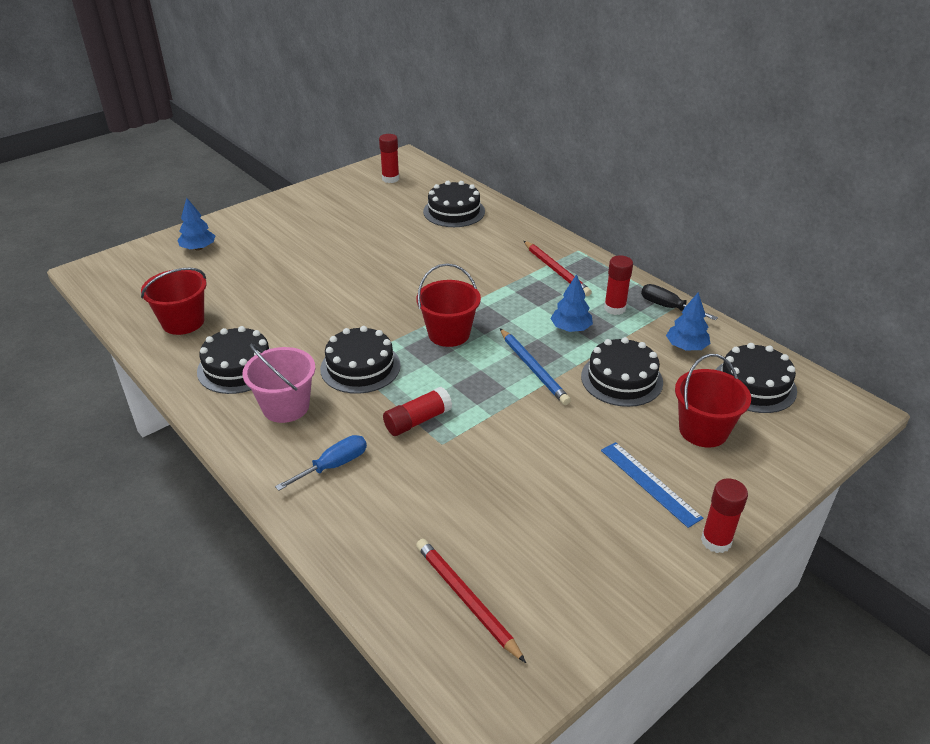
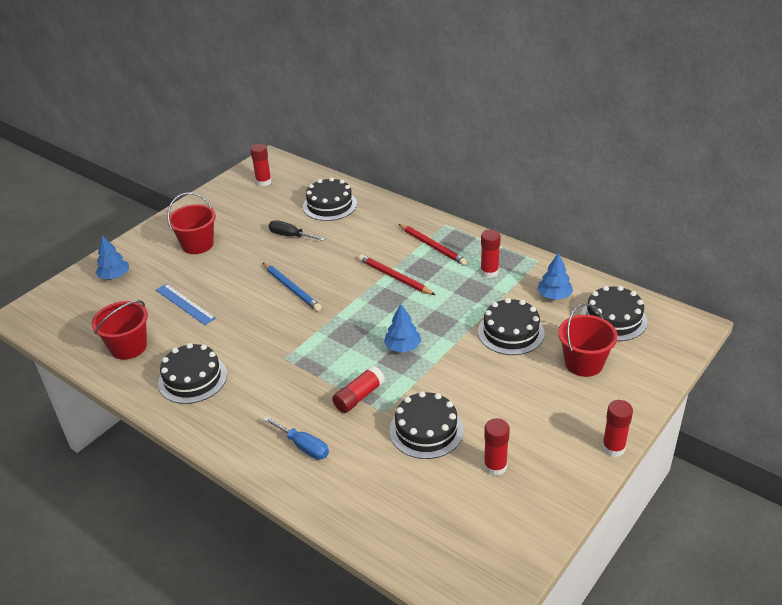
camera: 10 degrees left, 0 degrees up
(286, 406) = (246, 405): pink bucket -> none
(334, 465) = (303, 446): blue screwdriver -> blue screwdriver turned 90 degrees clockwise
(360, 367) = (296, 360): black cake -> black cake (426, 430)
(449, 334) = (360, 318): red bucket -> red bucket (197, 244)
(466, 599) = (442, 529): red pencil -> red pencil (395, 277)
(533, 368) = (438, 336): blue pencil -> blue pencil (291, 288)
(557, 534) = (495, 466): none -> red glue stick
(570, 328) = (459, 296): blue tree -> blue tree (402, 347)
(649, 483) = (554, 413): blue ruler -> blue ruler (185, 304)
(668, 307) = (531, 264): black screwdriver -> black screwdriver (290, 236)

